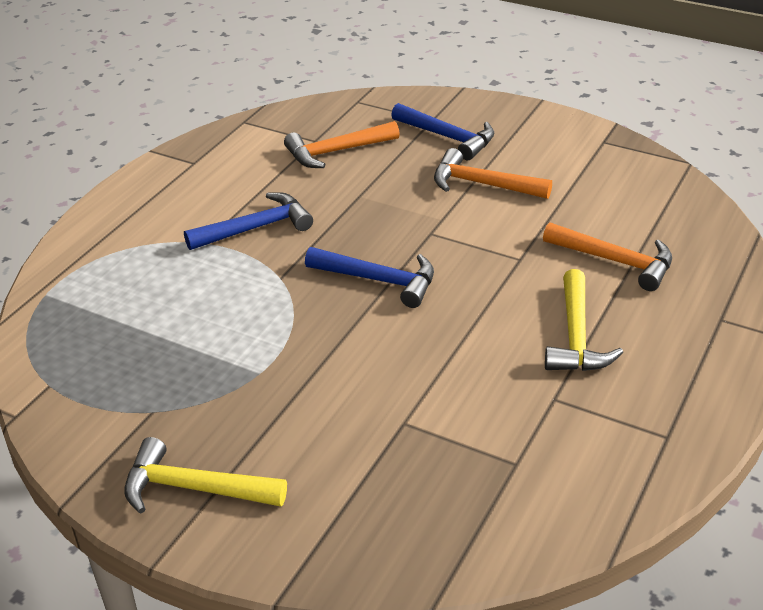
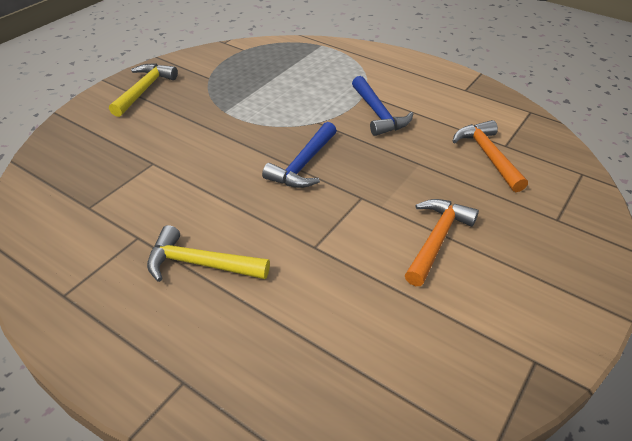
camera: 95 degrees right, 5 degrees up
(448, 138) = (523, 226): blue hammer -> none
(615, 261) = (296, 315): orange hammer -> none

